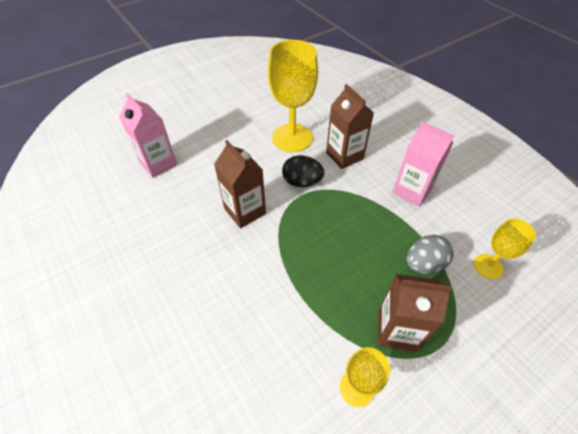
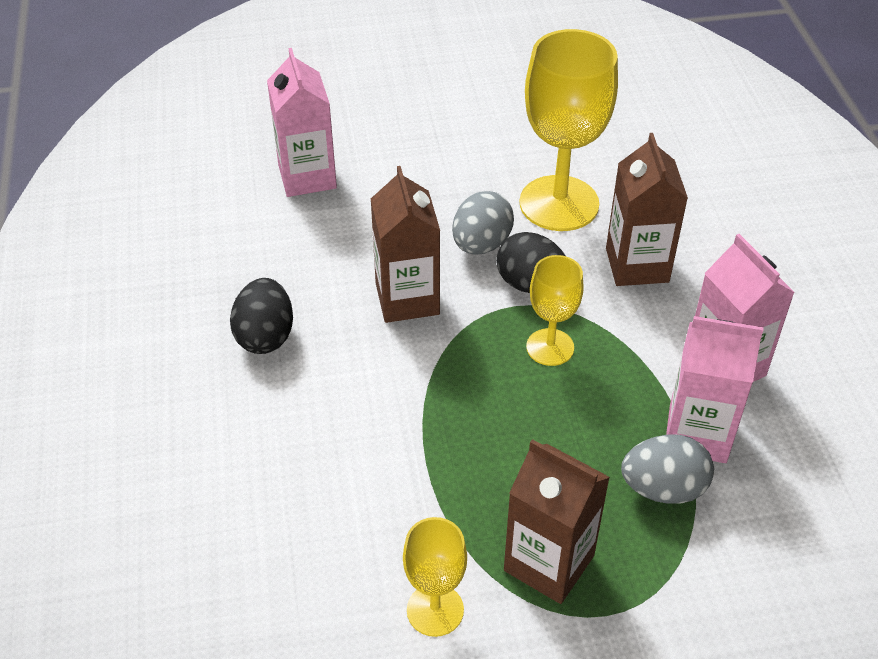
camera: 25 degrees right, 5 degrees down
(178, 260) = (265, 336): none -> black egg
(266, 170) = (481, 244): none -> grey egg
(421, 229) = (697, 434): none -> pink carton
(488, 266) = (779, 536): yellow goblet -> yellow goblet (550, 347)

